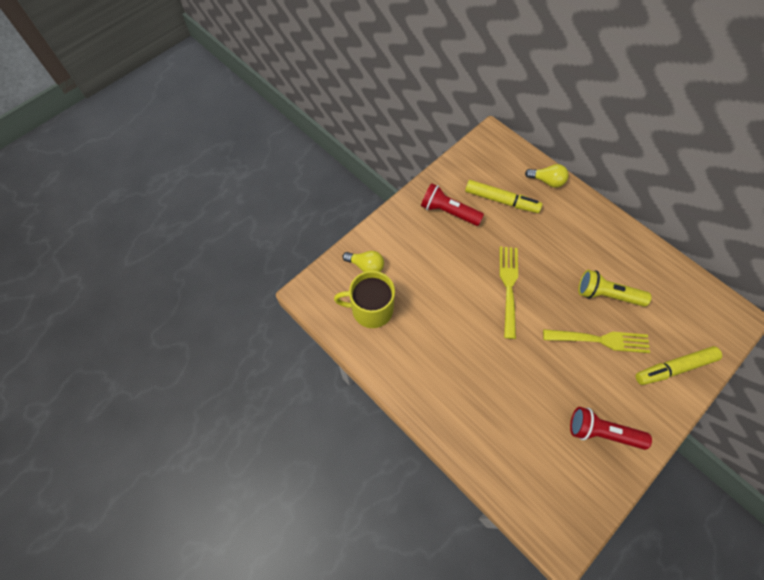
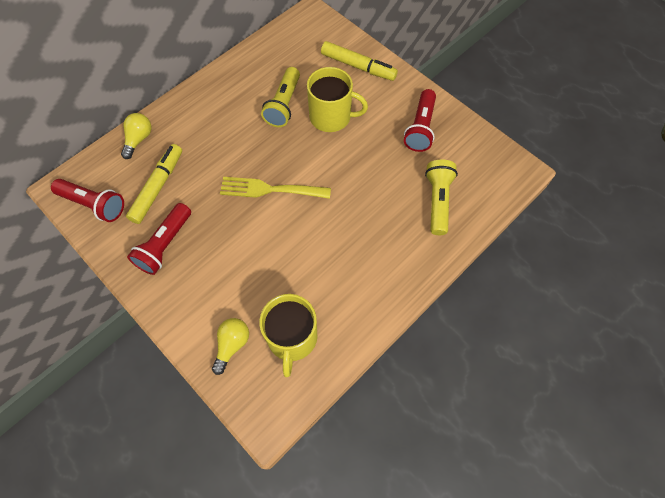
camera: 90 degrees left, 0 degrees up
(480, 159) = (94, 204): none -> red flashlight
(512, 443) = (437, 201): none -> yellow flashlight
(600, 340) = (331, 117): yellow fork -> yellow mug
(674, 368) = (358, 66): yellow marker -> yellow marker turned 45 degrees counterclockwise

